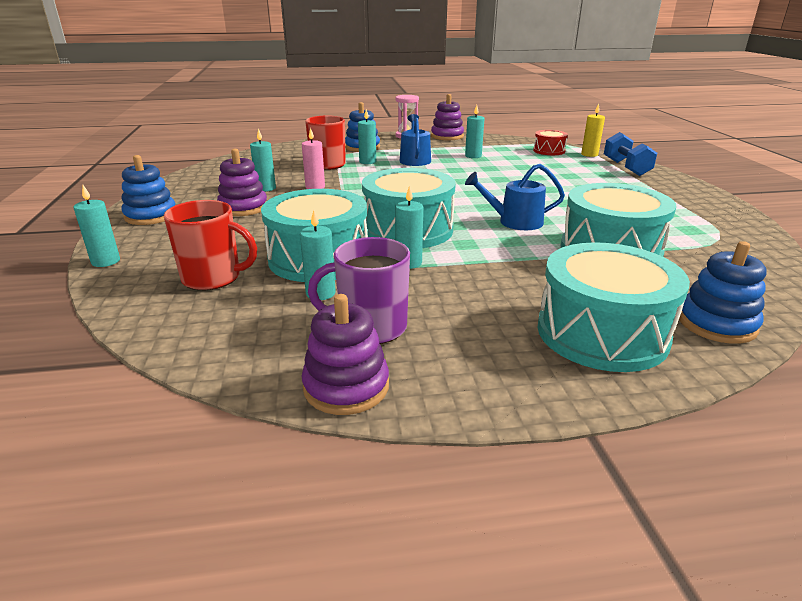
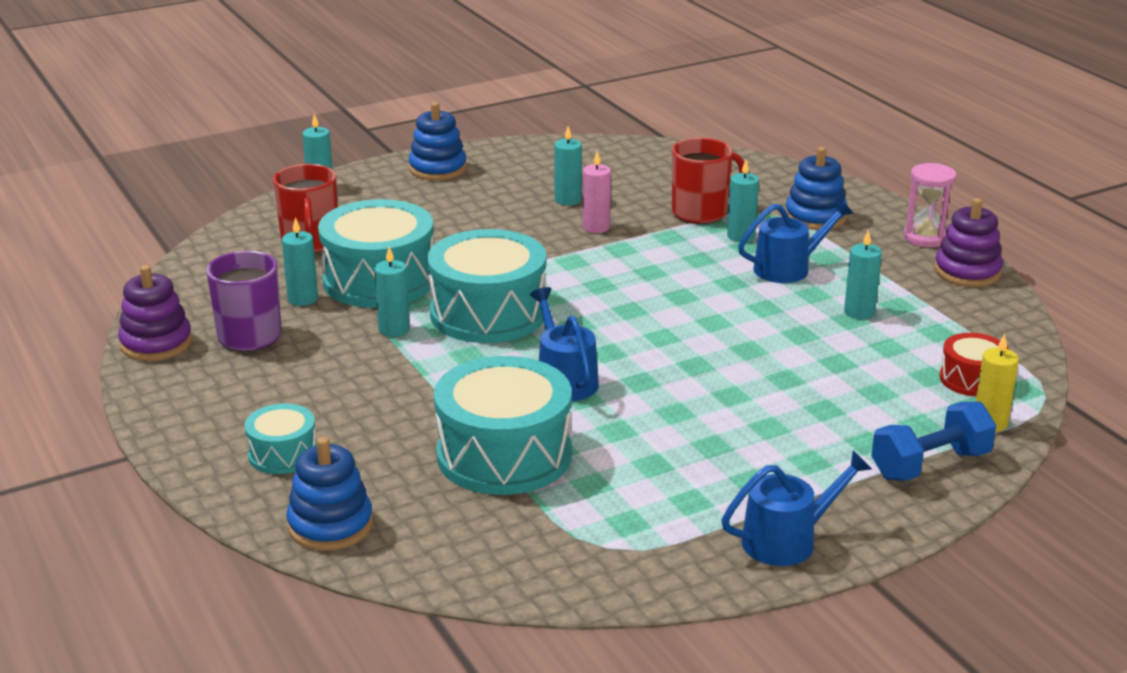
camera: 70 degrees right, 0 degrees up
(243, 208) = (494, 206): purple stacking toy -> none
(601, 333) = (283, 454): turquoise drum -> turquoise drum, size x0.51
(700, 200) = (786, 540): none -> blue watering can

